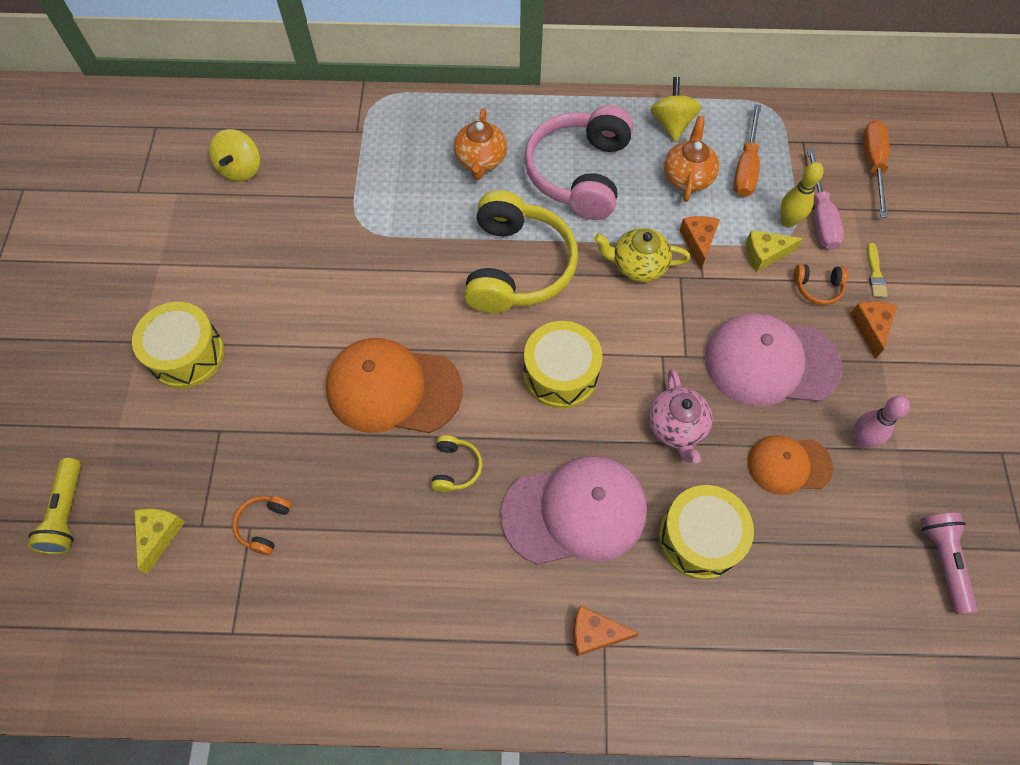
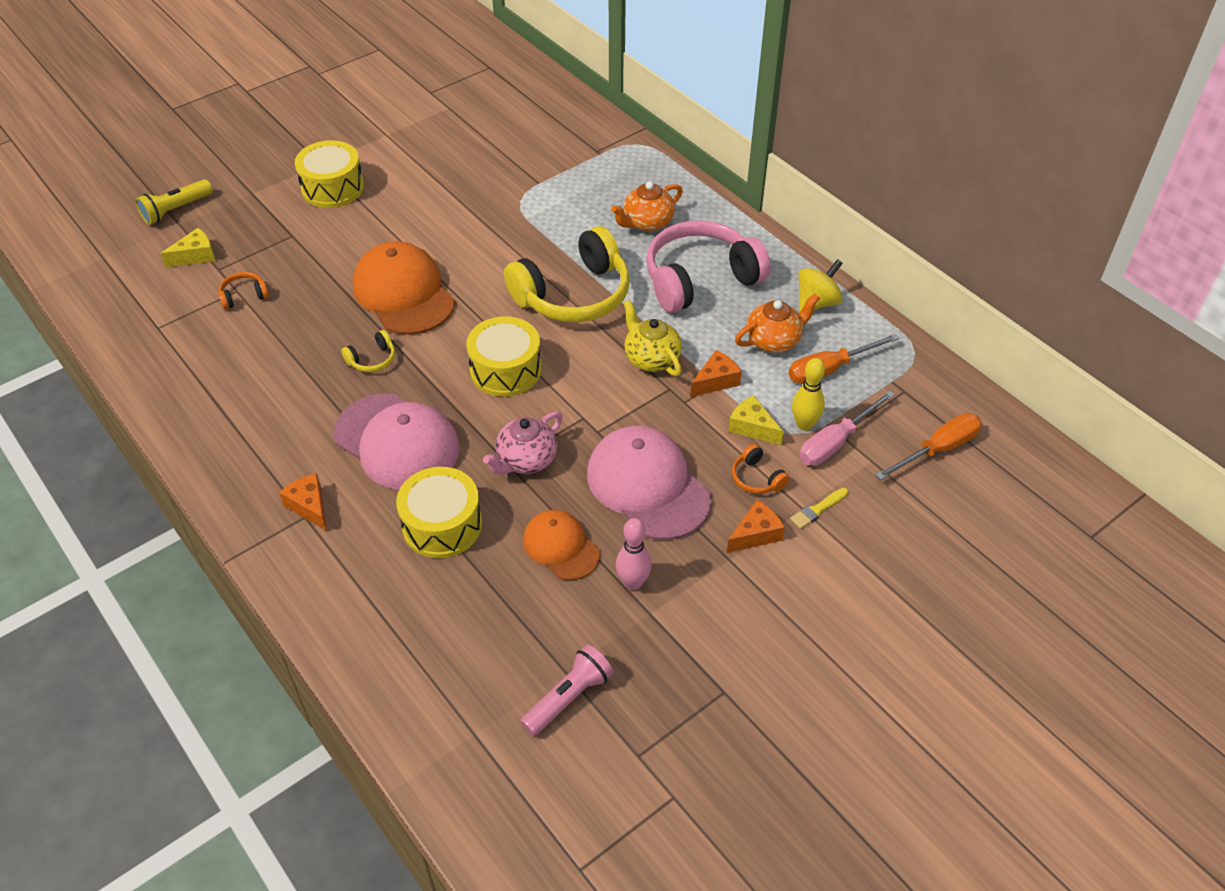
camera: 50 degrees right, 15 degrees down
(241, 169) = (500, 121): yellow spinning top -> none

